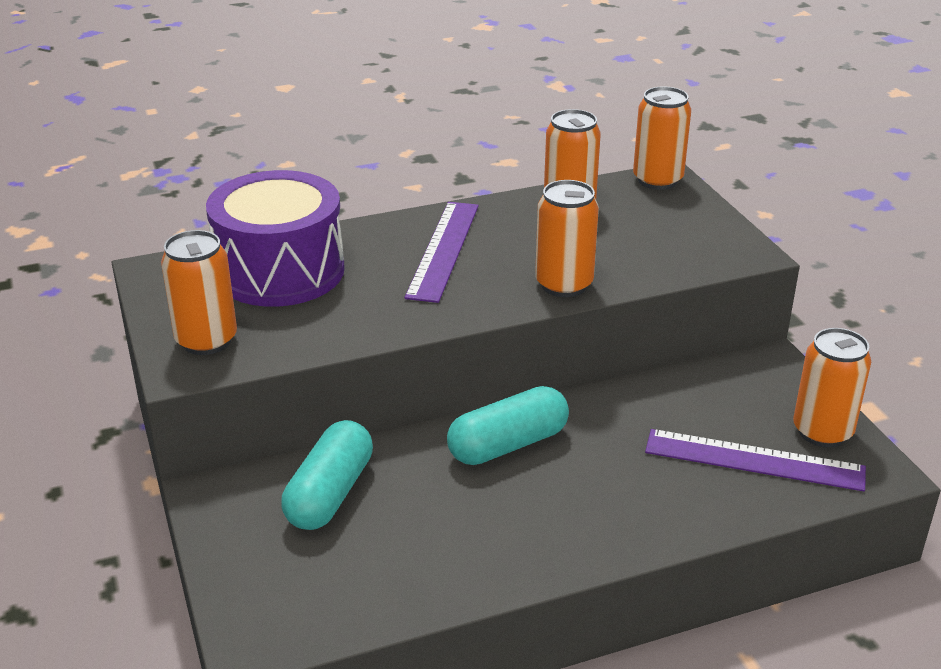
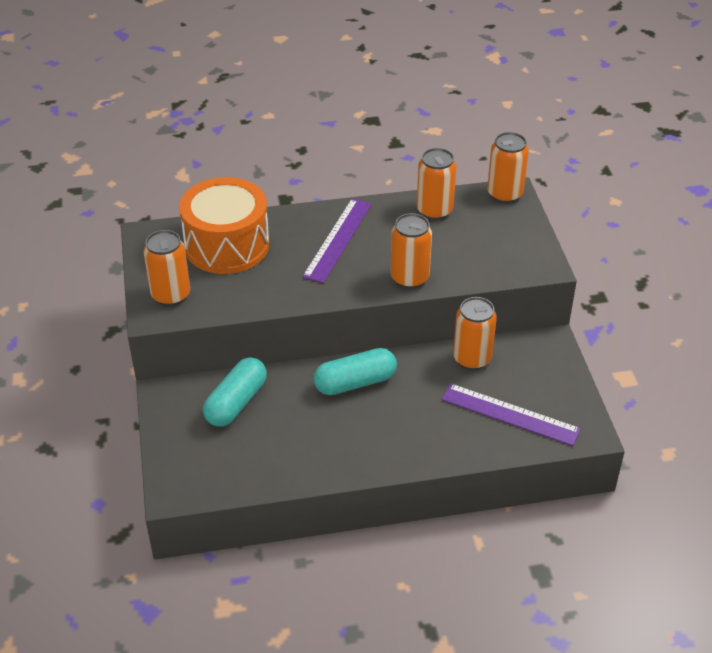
camera: 10 degrees right, 10 degrees up
(280, 271) = (227, 245): purple drum -> orange drum
(822, 432) = (563, 399): orange can -> orange can (472, 359)

